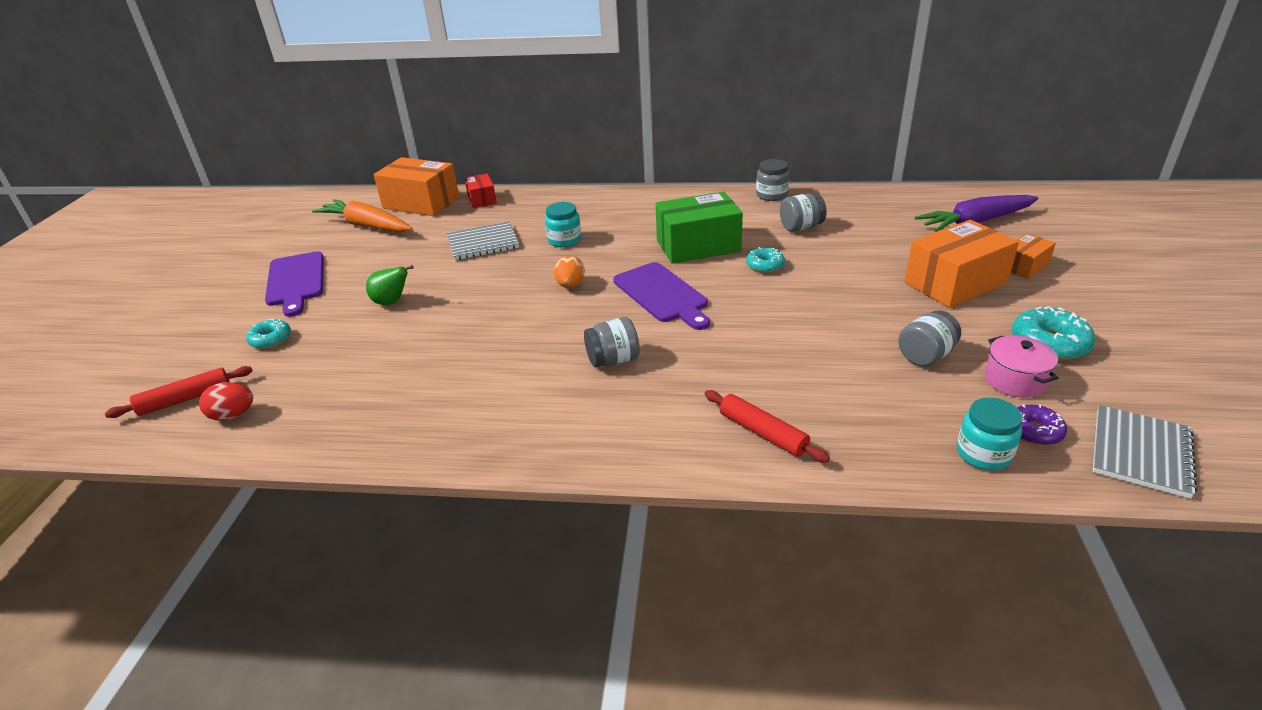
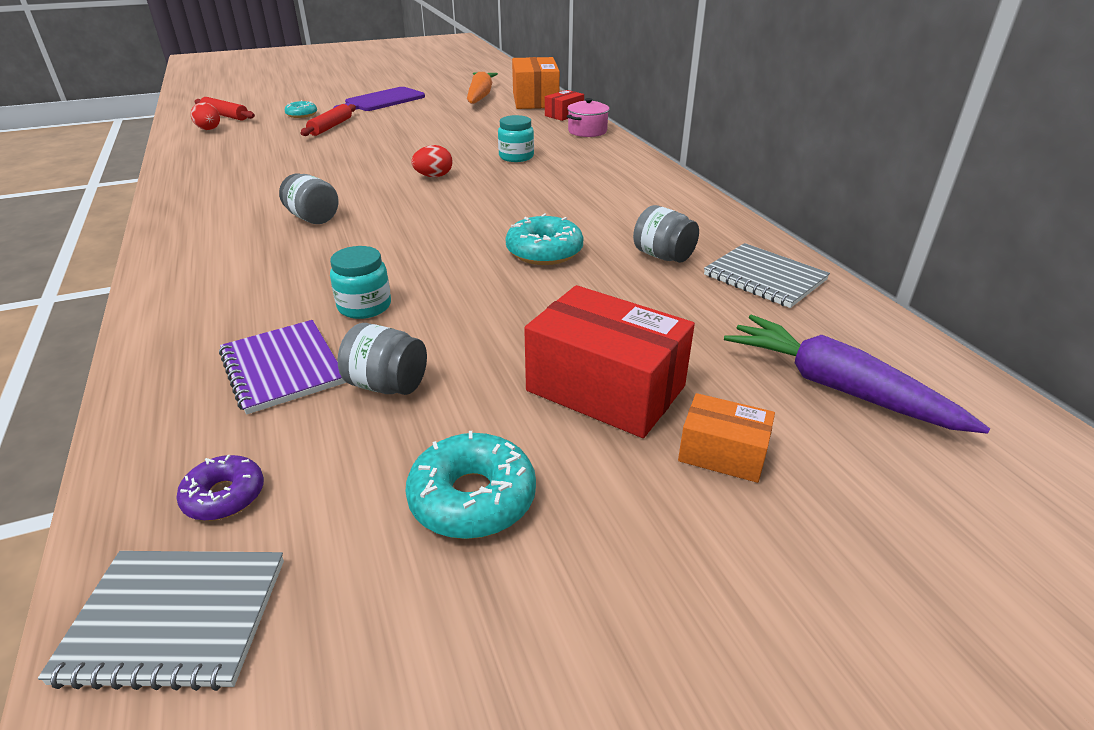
camera: 60 degrees right, 0 degrees up
(392, 302) = (368, 130): green pear -> none
(483, 243) = (484, 133): grey notebook -> grey notebook (764, 278)
(570, 285) = (434, 176): orange egg -> red egg
(662, 294) = (442, 214): purple cutting board -> none
(698, 246) = (559, 211): green box -> none
(763, 433) = (204, 305): red rolling pin -> red rolling pin (331, 127)
(765, 265) = (544, 251): turquoise donut -> turquoise donut, size x1.60
(771, 195) = (732, 225): grey jar -> none
(887, 397) = (283, 368): none -> purple notebook
(955, 283) = (605, 388): orange box -> red box
(983, 454) = (170, 453): turquoise jar -> turquoise jar (364, 306)
(1015, 380) = (350, 468): pink pot -> pink pot (587, 131)

